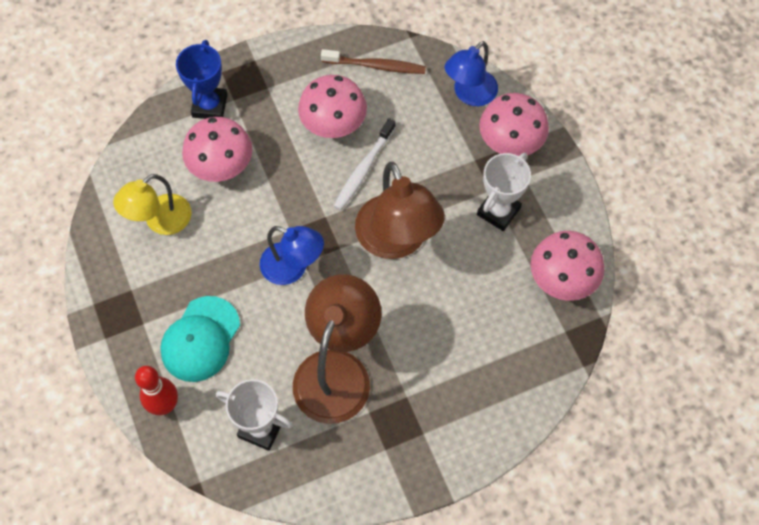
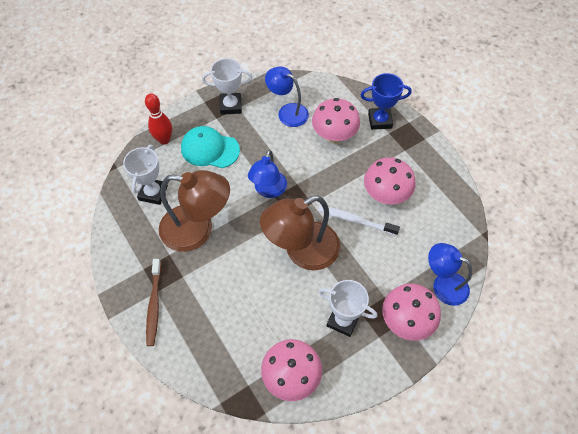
camera: 80 degrees right, 5 degrees down
(125, 299) = (231, 106): none -> white trophy
(160, 221) = (287, 112): yellow lamp -> blue lamp
(376, 66) = (446, 214): brown toothbrush -> brown toothbrush (154, 305)

